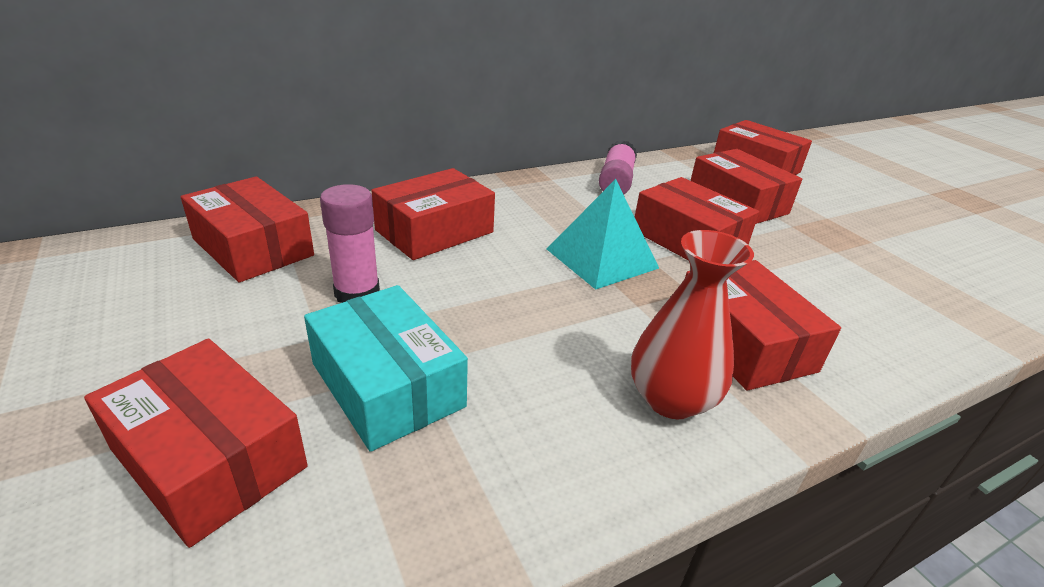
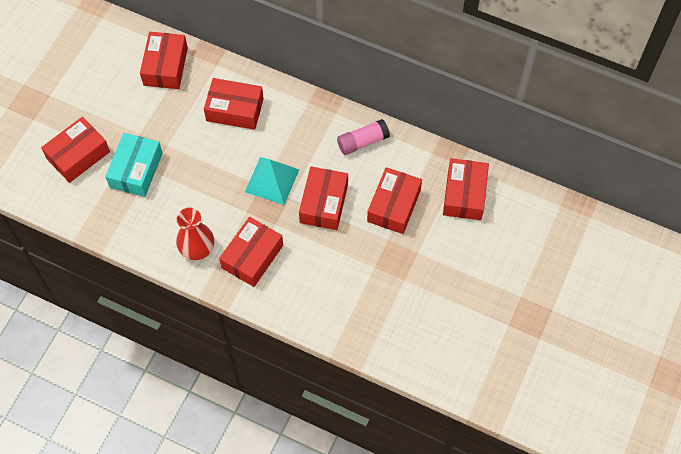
camera: 55 degrees right, 30 degrees up
(209, 458) = (78, 155): red box -> red box turned 45 degrees clockwise
(357, 293) = (170, 123): pink glue stick -> none

